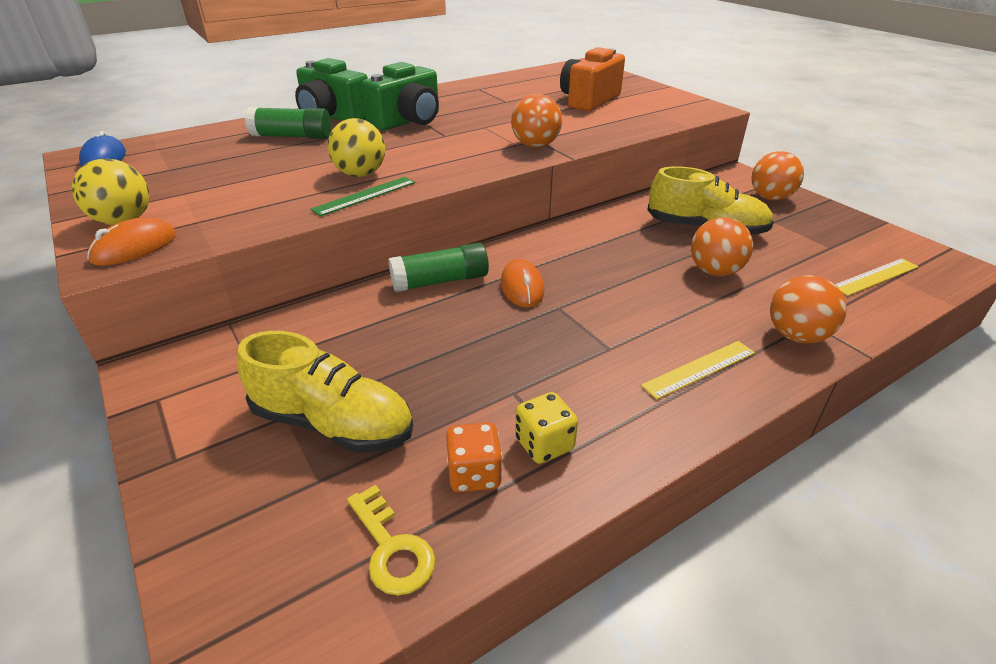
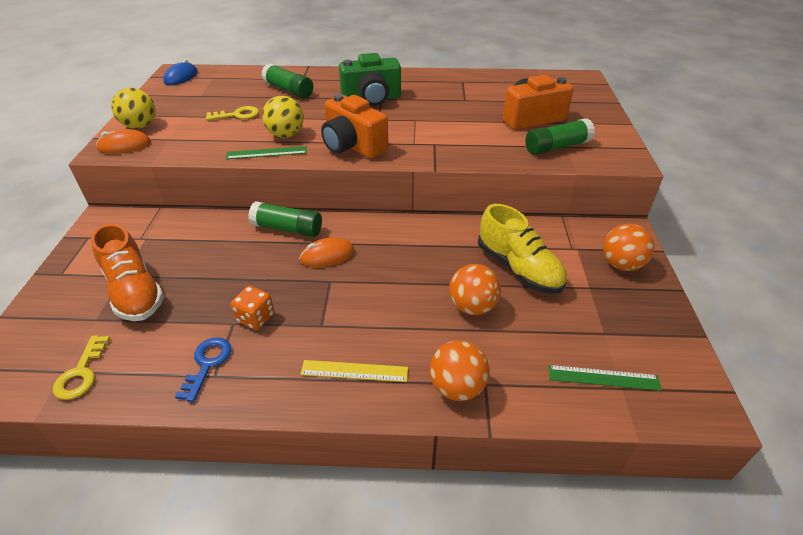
camera: 35 degrees right, 5 degrees up
(261, 173) = (237, 115): none -> yellow key
(333, 116) = (332, 80): green camera -> none
(333, 424) = (134, 292): yellow shoe -> orange shoe
(457, 163) = (353, 146): none -> orange camera
(474, 474) = (156, 359): orange dice -> orange dice (256, 318)
(522, 287) = (327, 255): orange mouse -> orange mouse turned 45 degrees clockwise
(535, 146) = (425, 149): orange ball -> none
(544, 444) = (207, 363): yellow dice -> blue key
(644, 114) = (557, 147): none -> green glue stick
(875, 277) = (603, 378): yellow ruler -> green ruler

